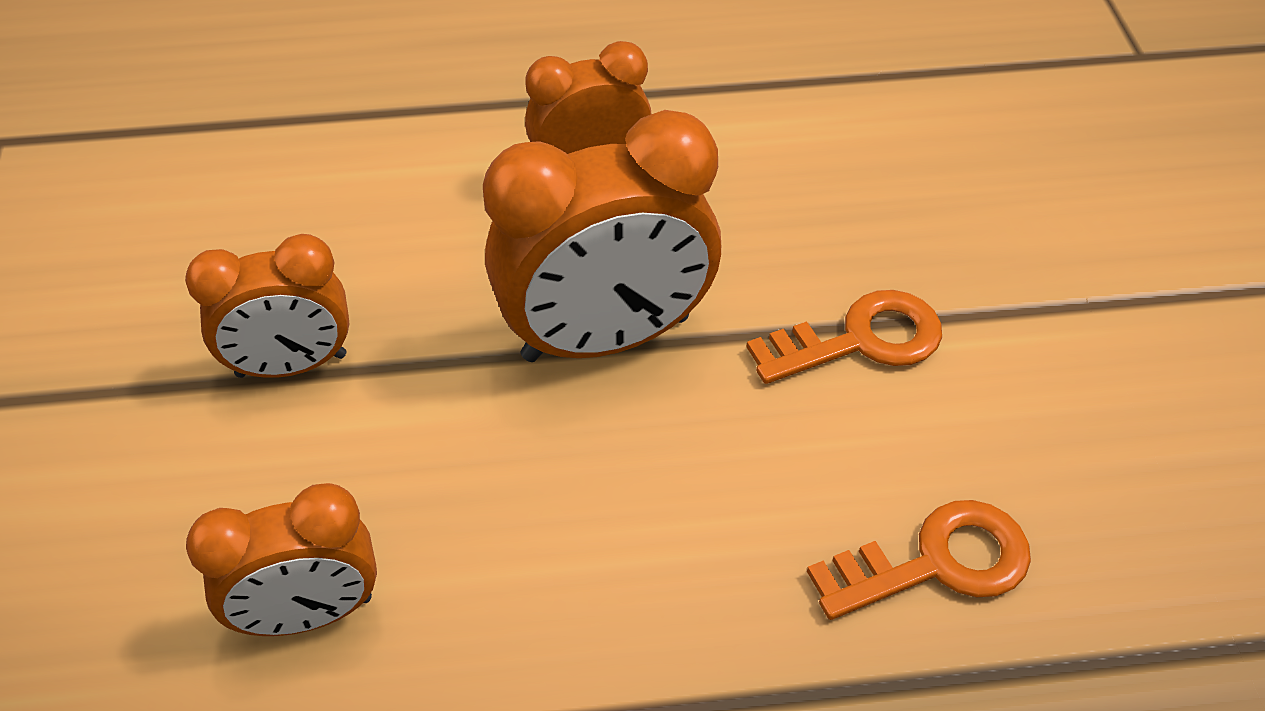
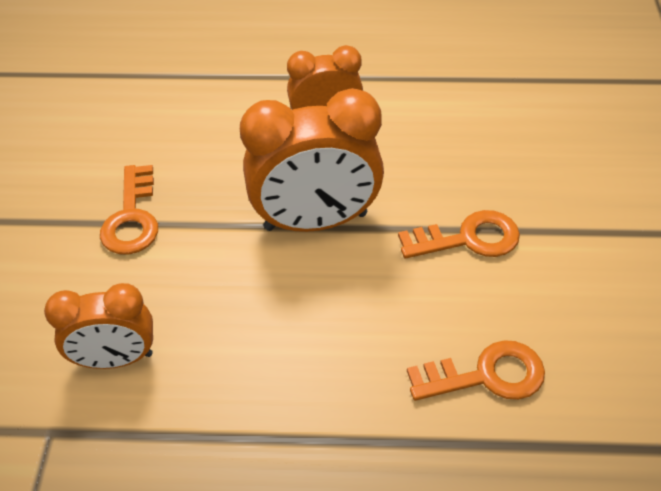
camera: 10 degrees right, 0 degrees up
(291, 365) = (132, 218): orange clock -> orange key

